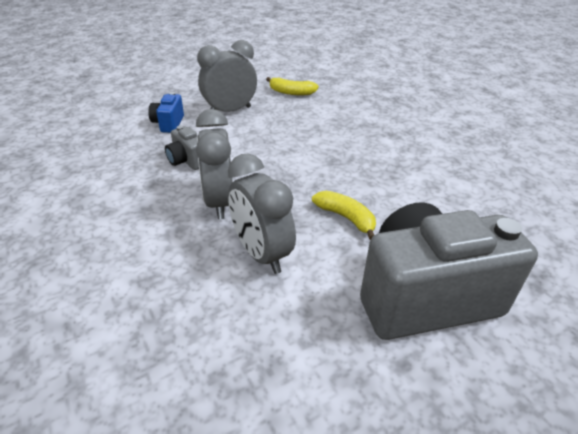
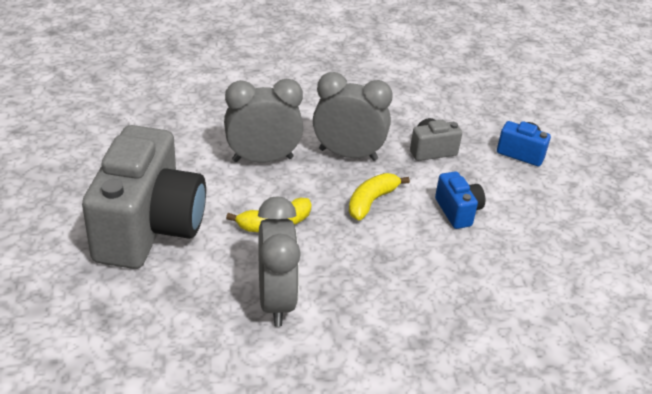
camera: 110 degrees right, 0 degrees up
(230, 111) = (542, 207): grey clock -> grey clock (276, 301)
(259, 139) = (458, 211): none -> blue camera
(291, 92) = (591, 284): yellow banana -> yellow banana (371, 201)

